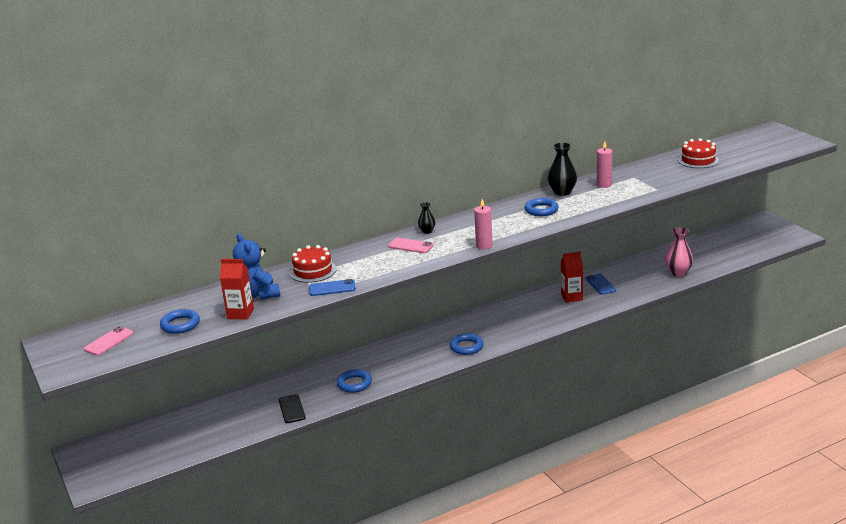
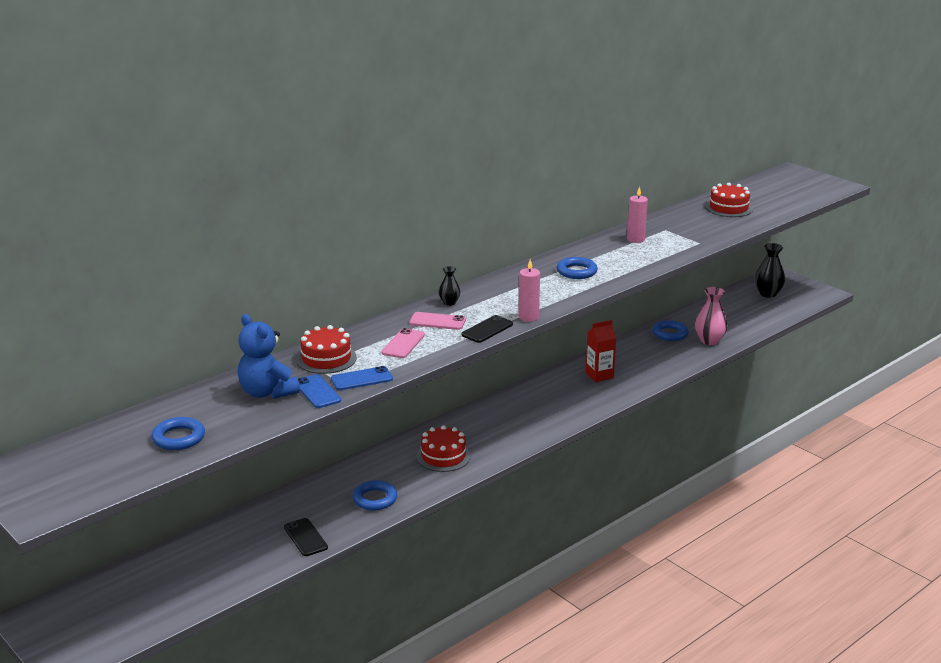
camera: 15 degrees left, 0 degrees up
(109, 341) = (87, 467): pink phone -> pink phone (403, 344)
(240, 313) = (255, 418): red carton -> none
(419, 354) = (443, 456): none -> red cake
(446, 254) = (487, 329): none -> black phone
(466, 347) = (497, 443): blue ring -> blue ring (670, 334)
(562, 192) = (591, 249): black vase -> black vase (768, 294)
(600, 284) = (627, 358): blue phone -> blue phone (317, 392)

